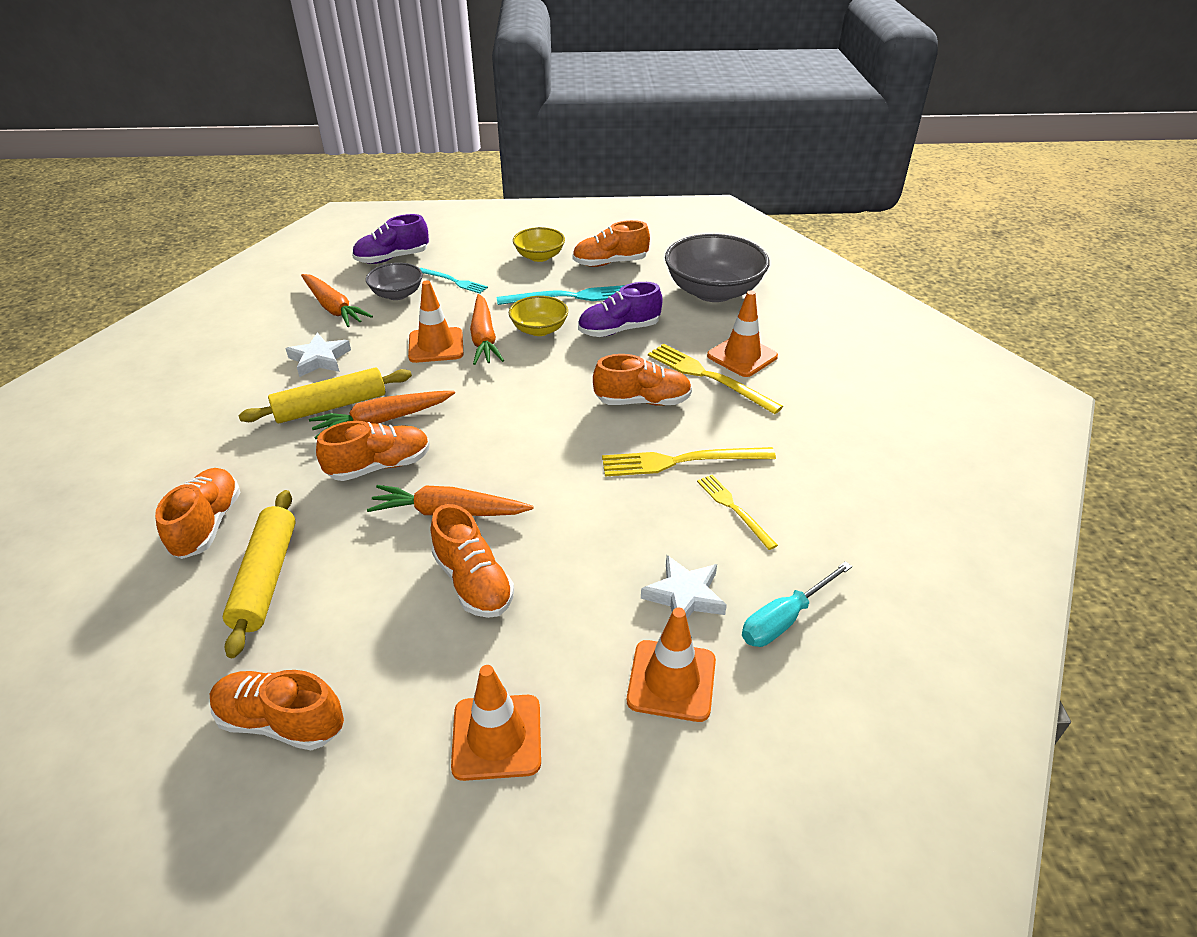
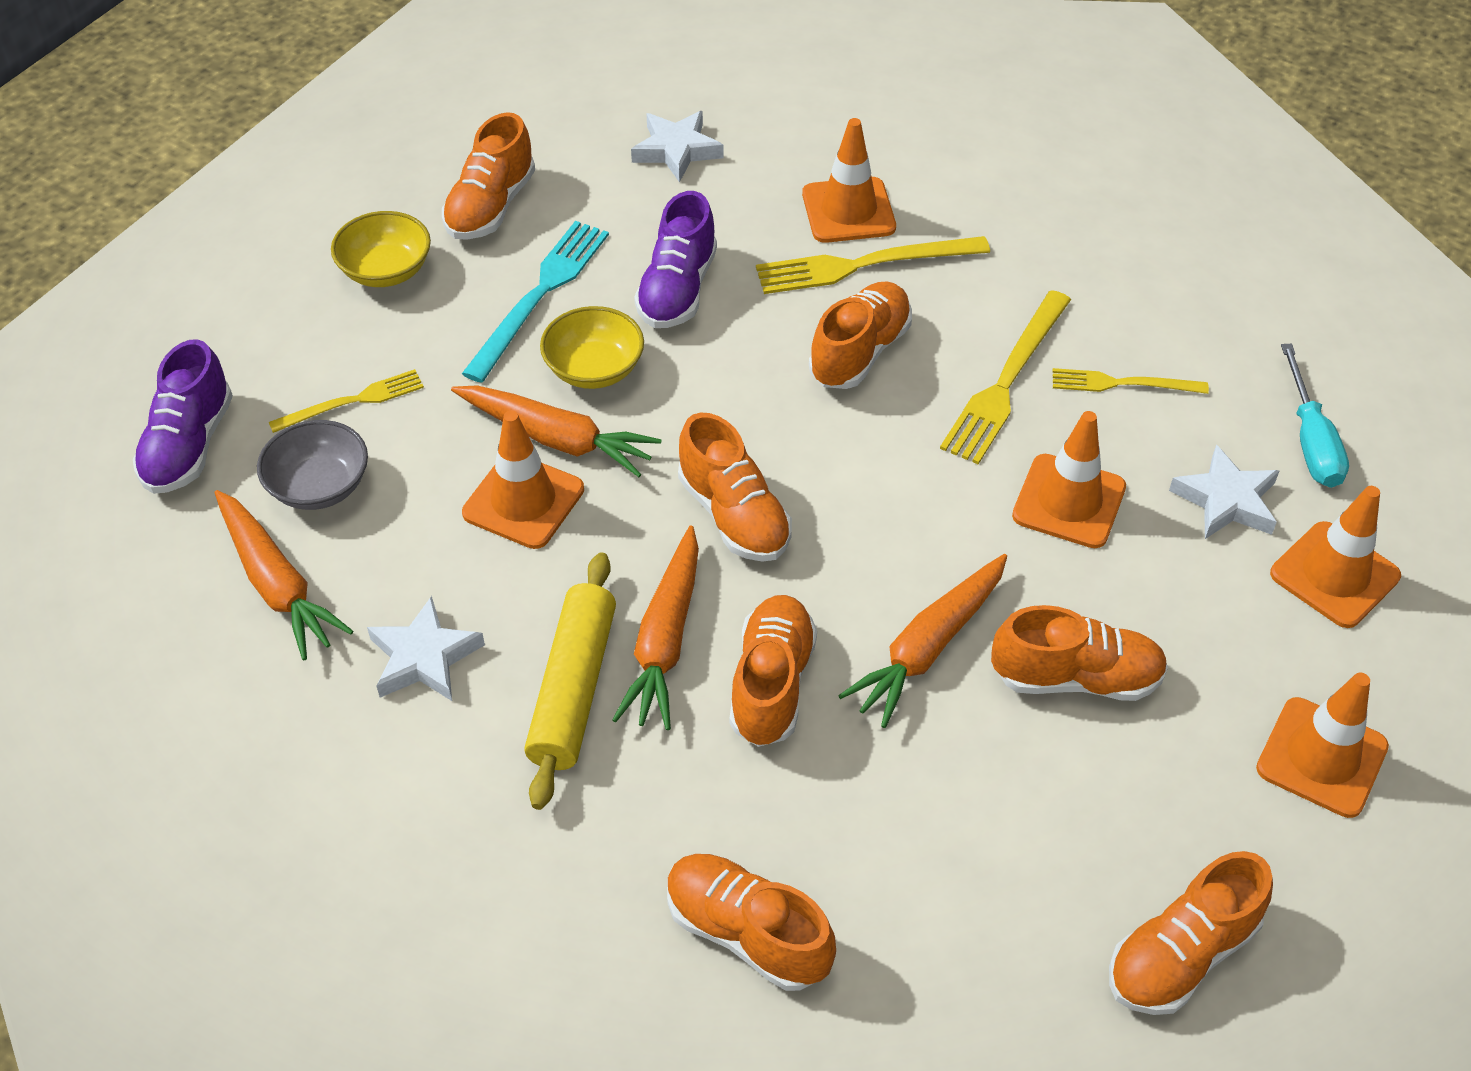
camera: 55 degrees left, 10 degrees up
(266, 578) = (915, 895): yellow rolling pin -> none
(333, 308) = (277, 584): orange carrot -> orange carrot turned 60 degrees clockwise
(453, 281) = (352, 401): turquoise fork -> yellow fork
(484, 408) = (734, 515): none -> orange shoe
(612, 524) = (1069, 501): none -> orange traffic cone
(713, 291) = (676, 150): grey bowl -> white star

